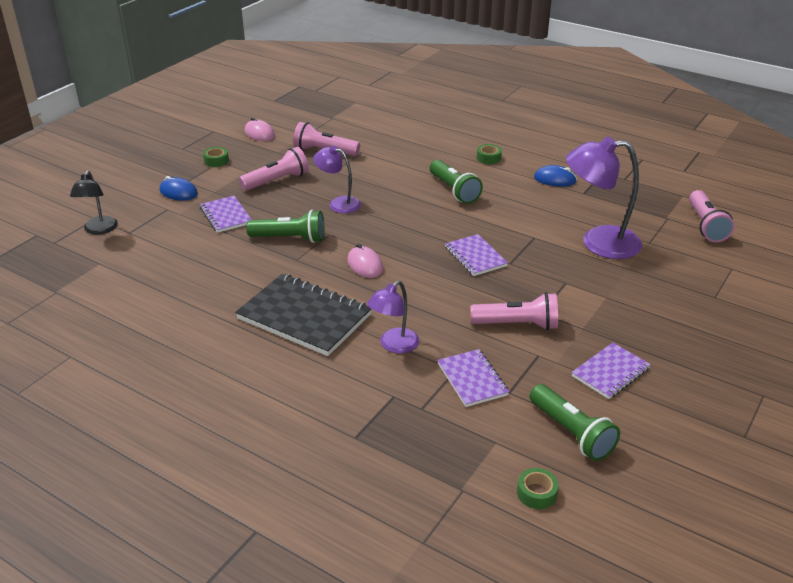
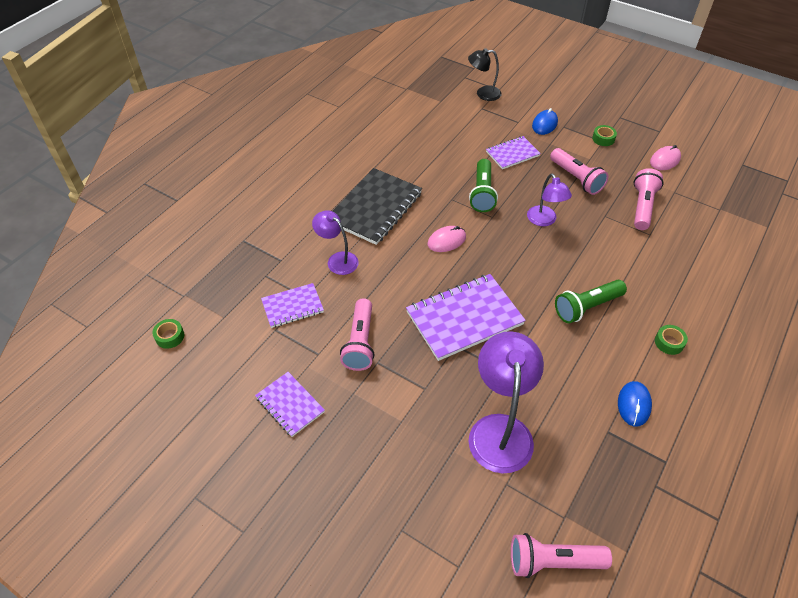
camera: 90 degrees right, 15 degrees up
(338, 203) = (544, 220): purple lamp -> purple lamp turned 135 degrees clockwise
(475, 257) = (464, 318): purple notebook -> purple notebook, size x1.78
(571, 433) = (223, 365): green flashlight -> none

